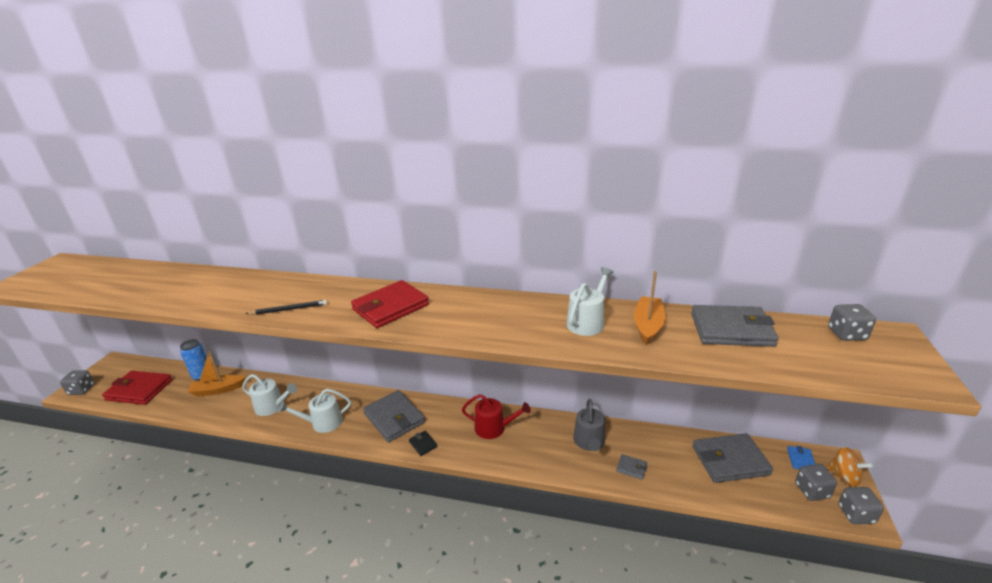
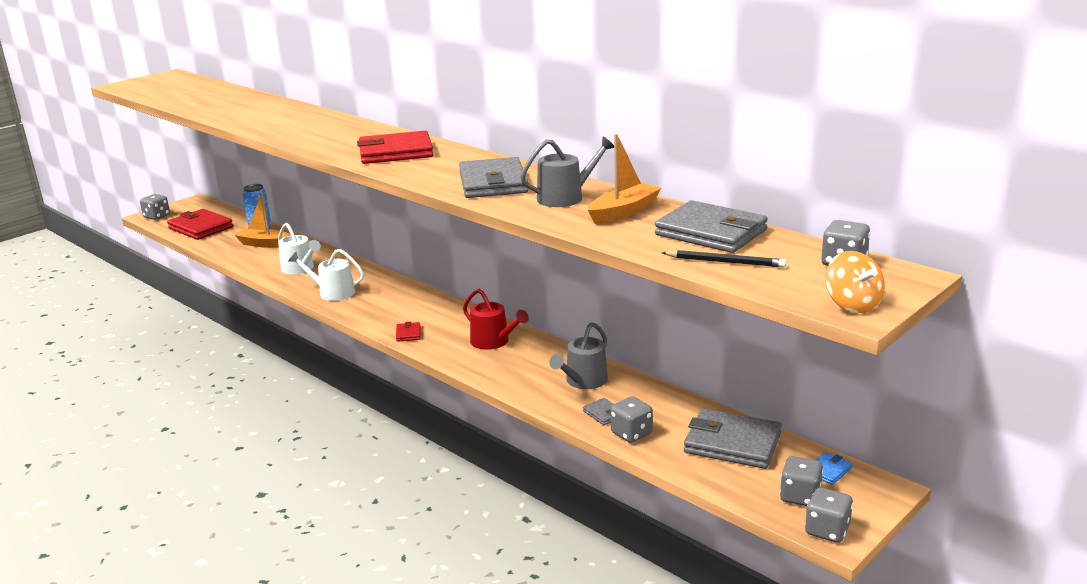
camera: 30 degrees right, 5 degrees down
(289, 309) = (308, 138): black pencil -> black pencil (725, 262)
(394, 418) = (402, 307): grey wallet -> grey wallet (493, 183)
(423, 444) = (408, 334): black wallet -> red wallet
(587, 322) = (565, 197): white watering can -> grey watering can
(666, 479) = (631, 433): none -> grey dice
(844, 476) = (866, 500): orange spinning top -> orange spinning top (852, 305)

